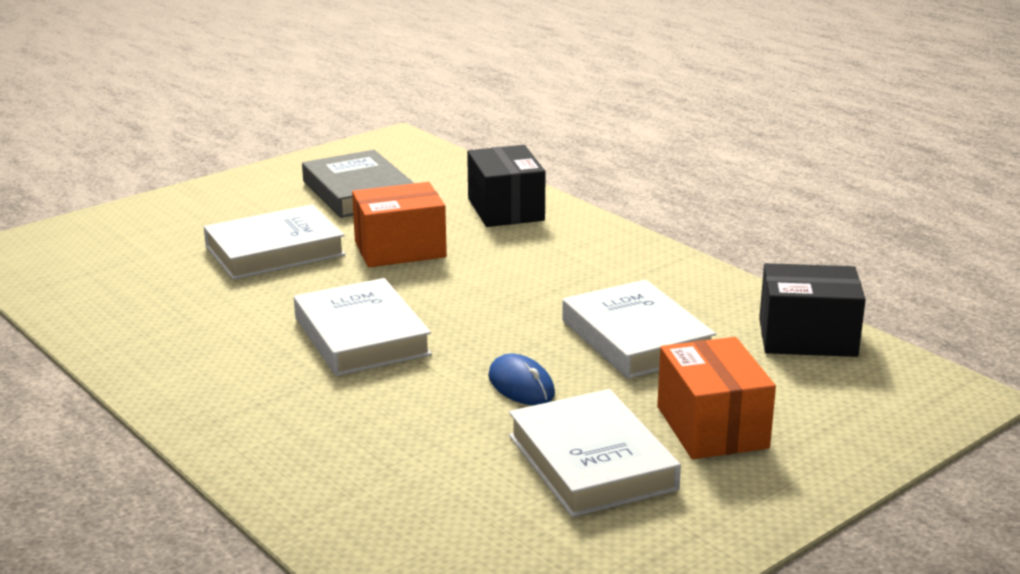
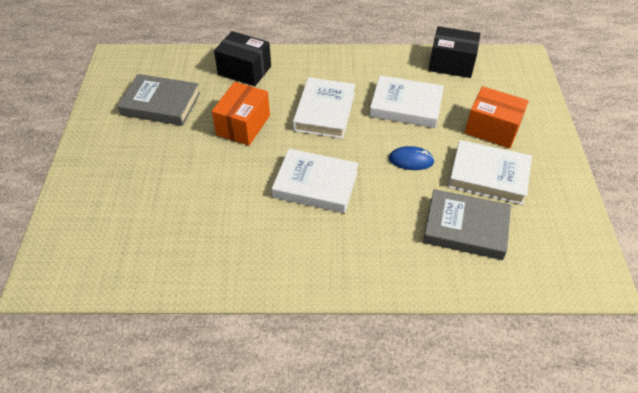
camera: 50 degrees left, 25 degrees up
(275, 250) = (190, 167): white book -> white book (324, 111)
(440, 482) = (465, 228): none -> grey book
(807, 337) = (451, 64): black box -> black box turned 60 degrees clockwise

